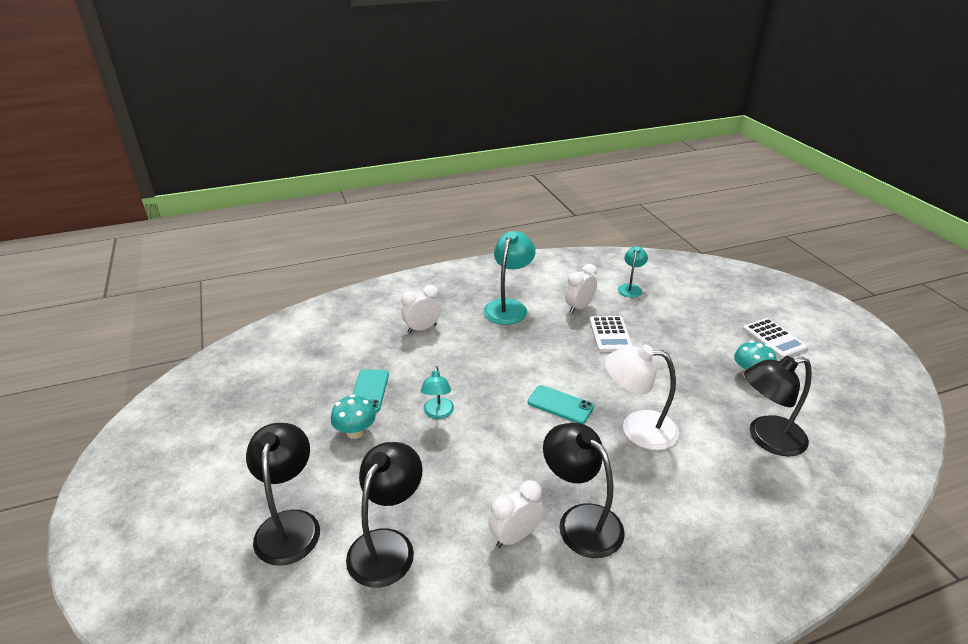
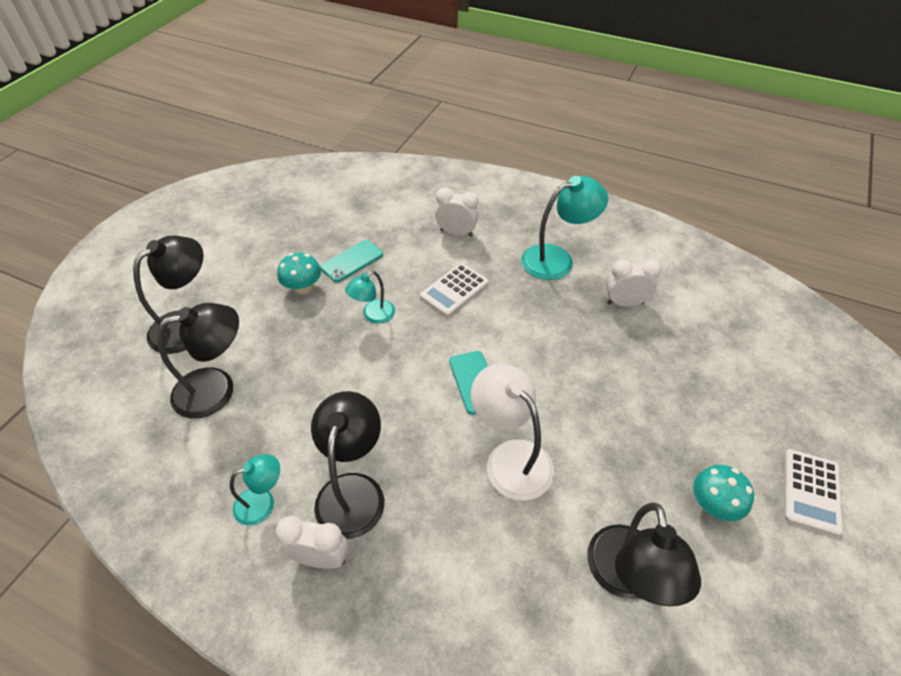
camera: 45 degrees right, 15 degrees up
(514, 536) = (294, 457): white clock -> white clock (320, 558)
(610, 334) = (617, 351): white calculator -> white calculator (454, 290)
(630, 288) = (713, 318): turquoise lamp -> turquoise lamp (263, 502)
(766, 438) = (626, 578): black lamp -> black lamp turned 120 degrees counterclockwise

